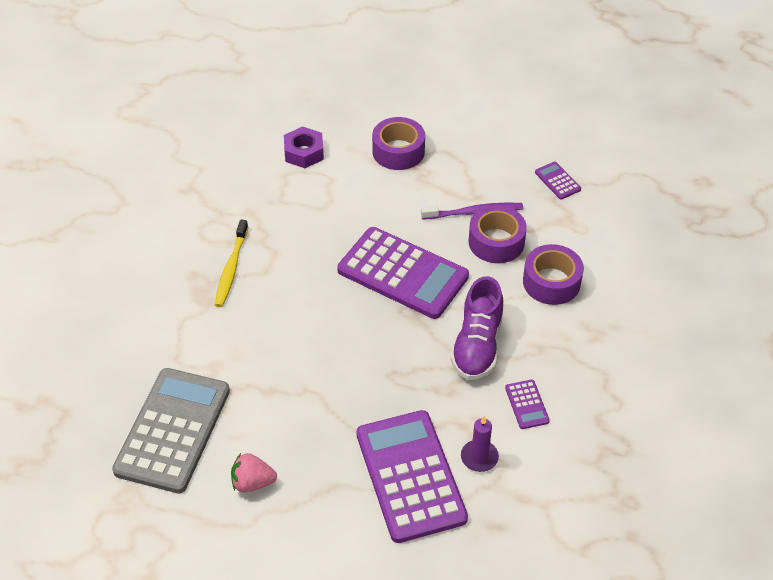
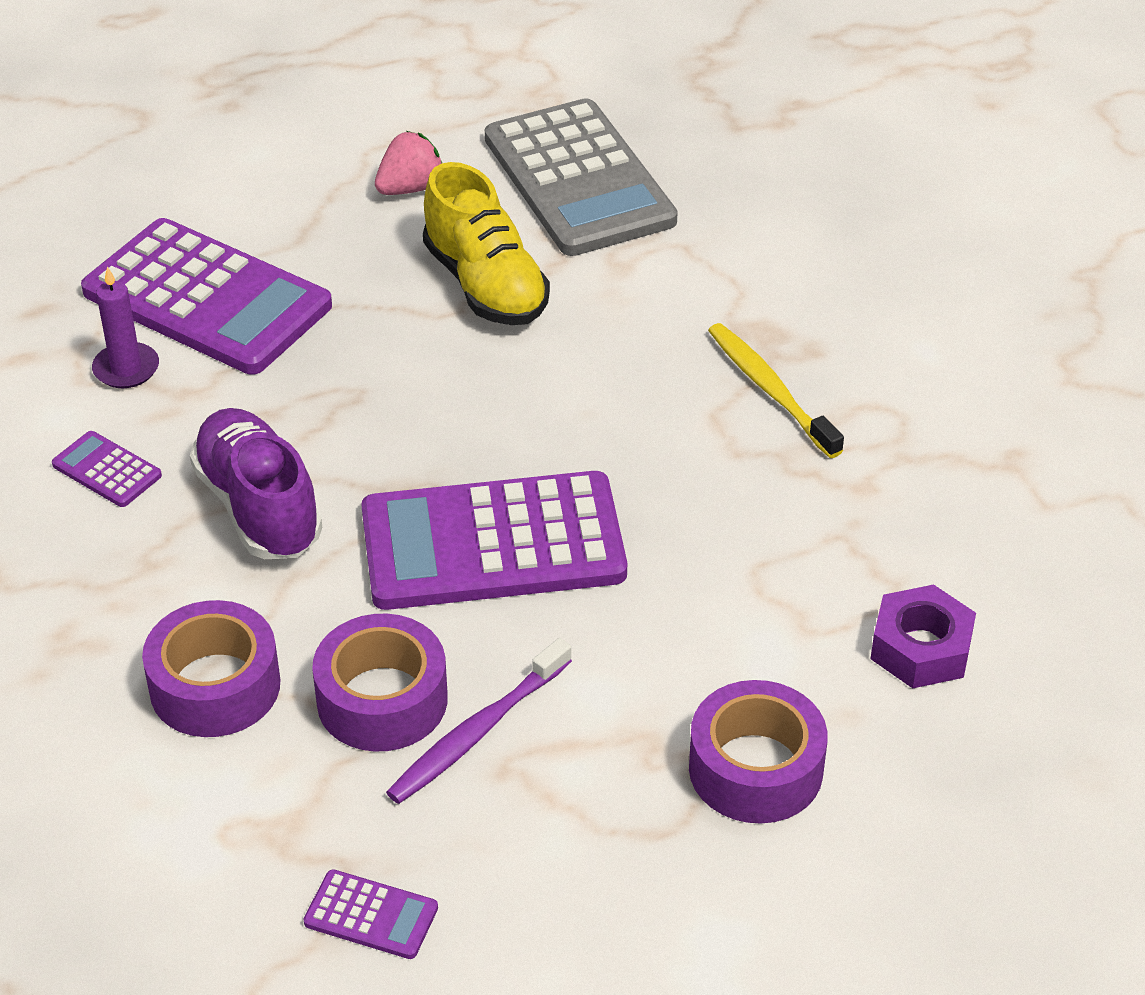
camera: 140 degrees right, 5 degrees down
(281, 396) = (485, 285): none -> yellow shoe

